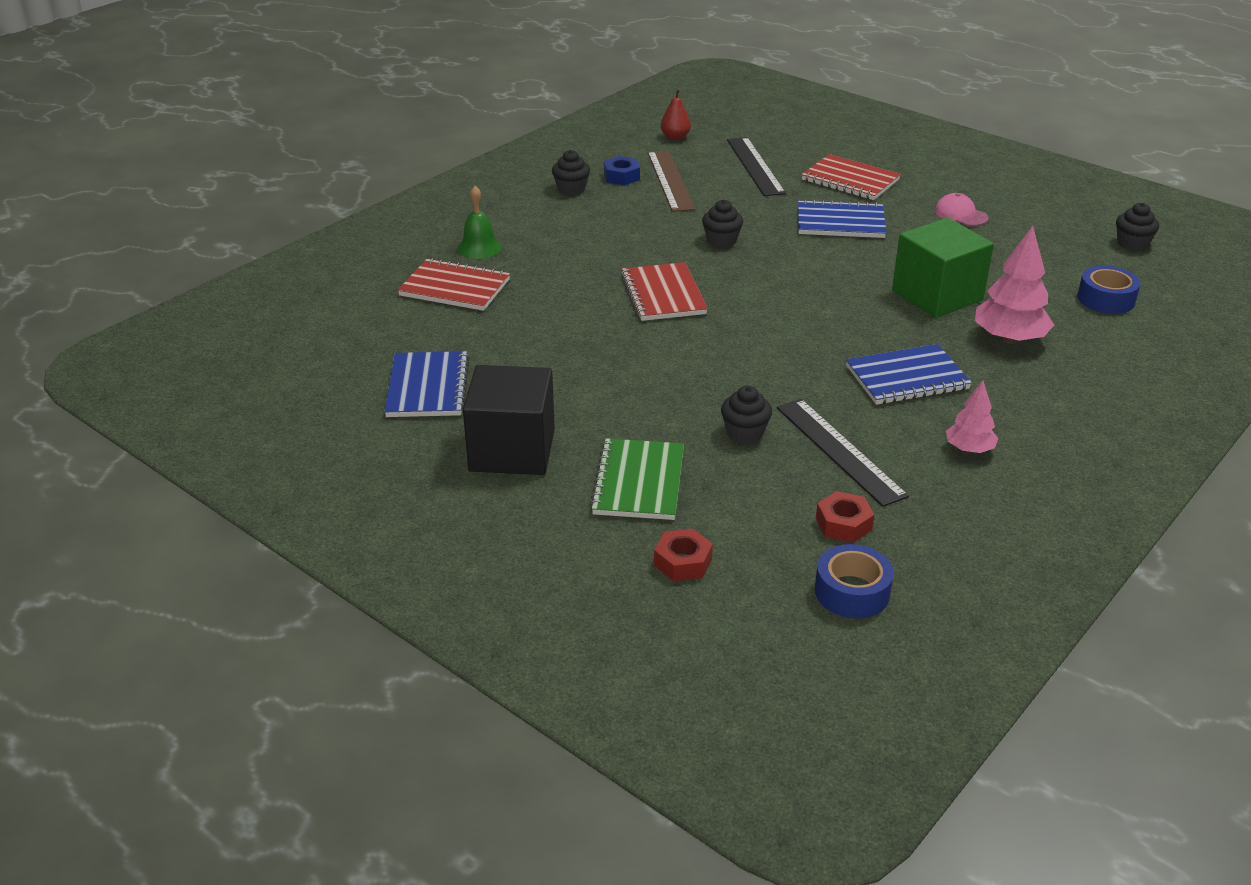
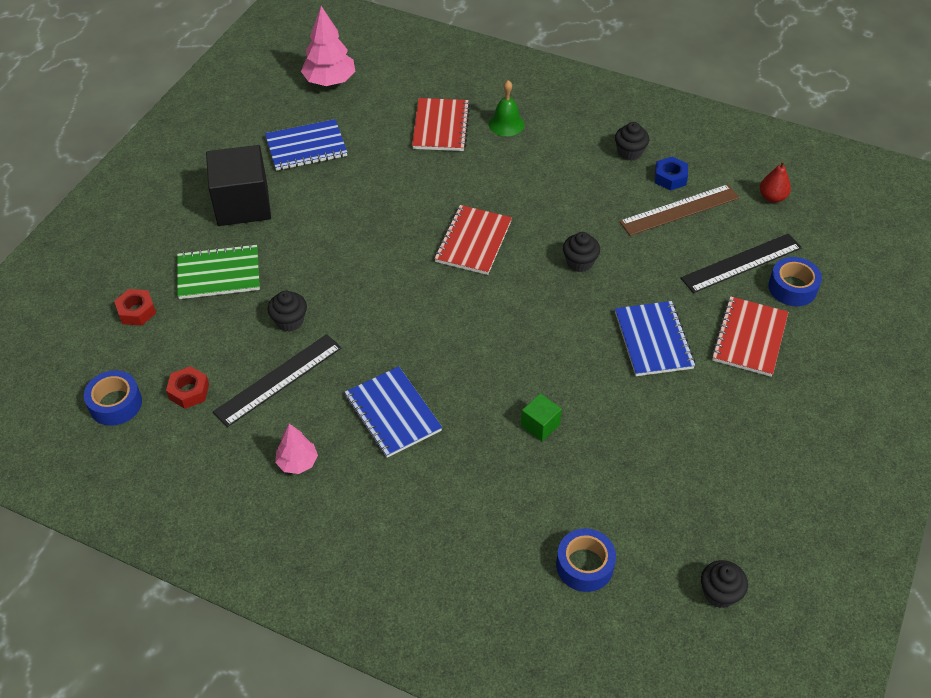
camera: 75 degrees right, 15 degrees up
(663, 294) = (473, 242): red notebook -> red notebook turned 45 degrees counterclockwise
(795, 151) = (792, 288): none -> blue tape
(937, 295) = (540, 425): green cube -> green cube, size x0.46
(960, 214) = (716, 434): pink cap -> none
(1009, 339) = (479, 485): pink tree -> pink tree (329, 81)

